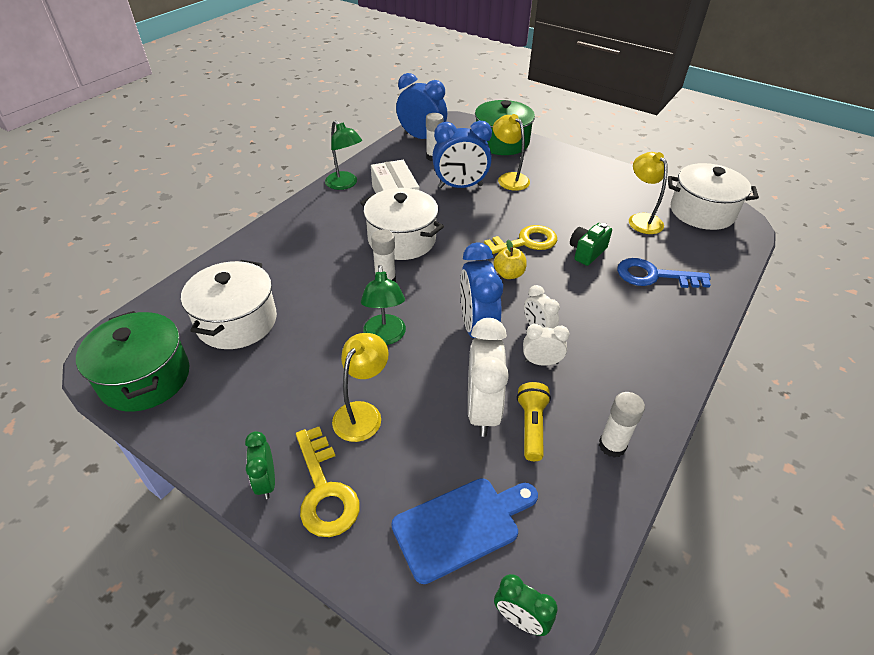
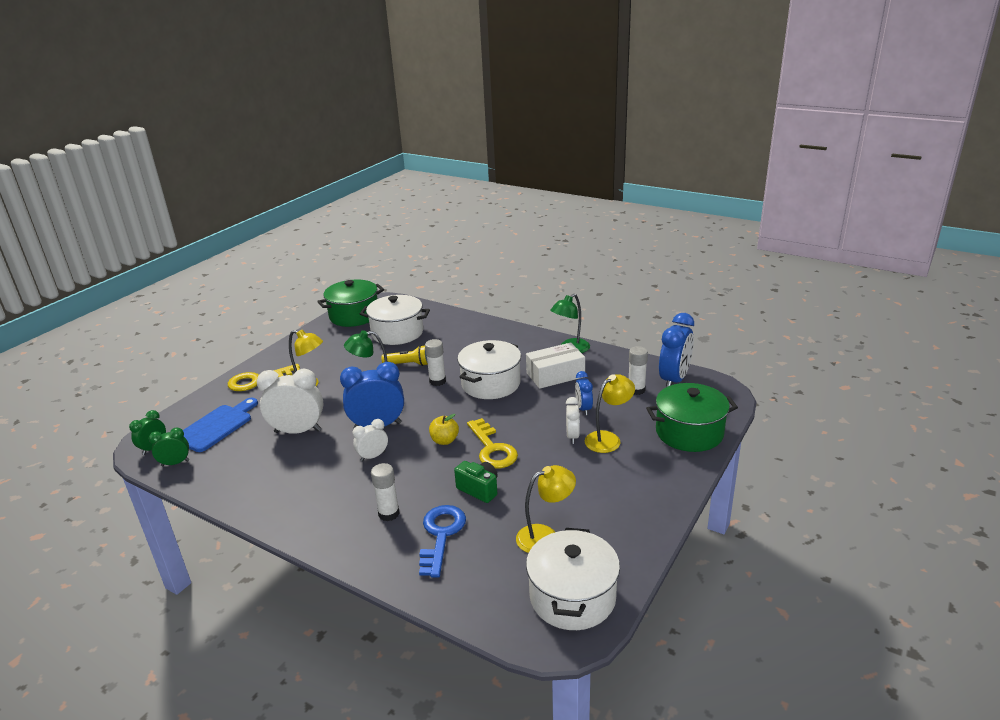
camera: 90 degrees right, 15 degrees down
(266, 482) = (270, 362): green clock -> green clock (175, 463)
(460, 186) = (583, 409): blue clock -> blue clock, size x0.54
(461, 525) = (216, 426): blue cutting board -> blue cutting board turned 120 degrees counterclockwise
(531, 427) = (277, 452): yellow flashlight -> yellow flashlight (408, 364)
(541, 362) = (336, 458): white clock -> white clock (572, 436)
(612, 446) = (248, 490): white glue stick -> white glue stick (389, 514)

